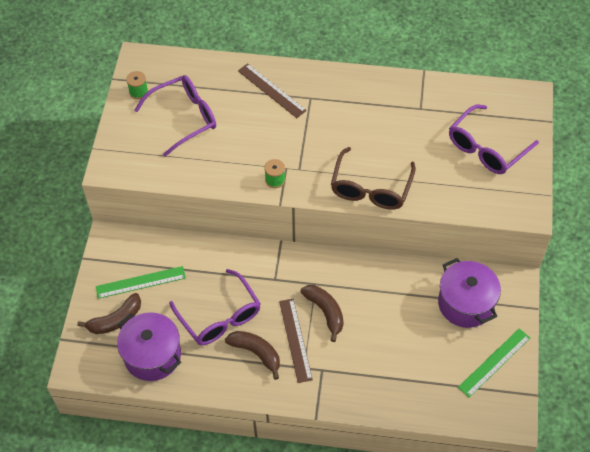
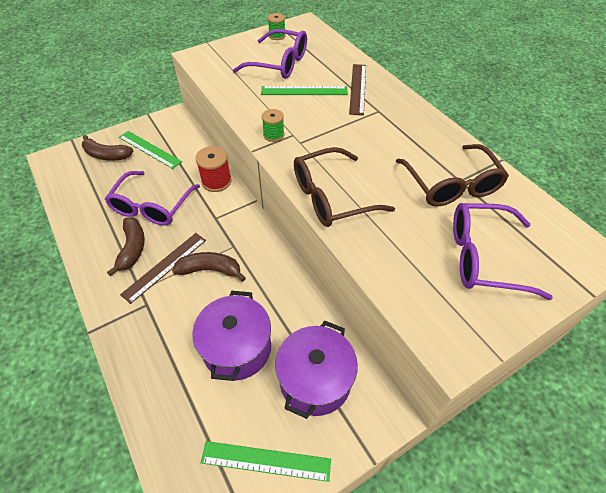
camera: 50 degrees right, 5 degrees down
(152, 355) = (87, 190): purple pot -> purple pot (237, 348)
(233, 255) = (216, 181): none -> red spool
(239, 126) = (304, 91): none -> green ruler
(325, 312) = (210, 270): brown banana -> brown banana turned 105 degrees counterclockwise
(420, 116) = (451, 185): none -> brown glasses

